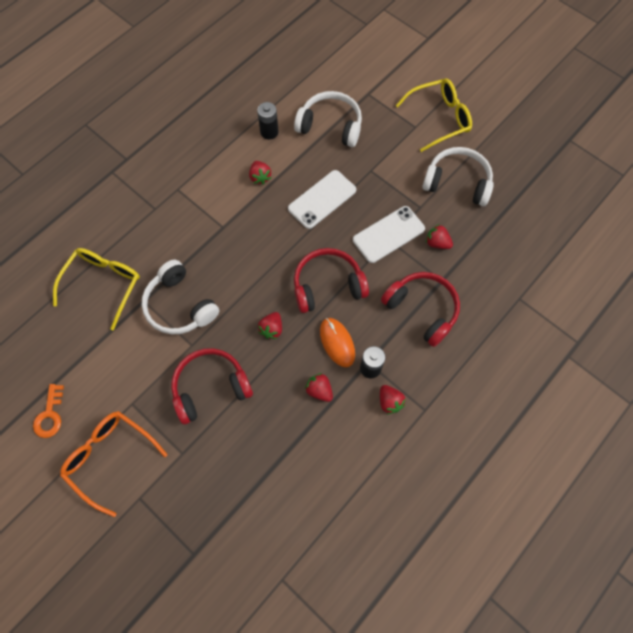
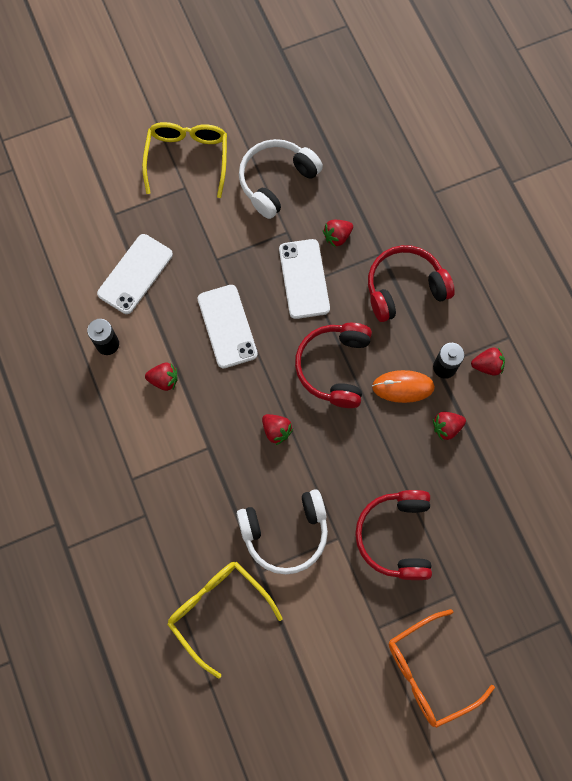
camera: 65 degrees left, 5 degrees up
(50, 415) = (352, 724): orange key -> none
(271, 329) = (358, 446): red strawberry -> red strawberry (276, 431)
(330, 126) = (135, 274): white headphones -> white phone

